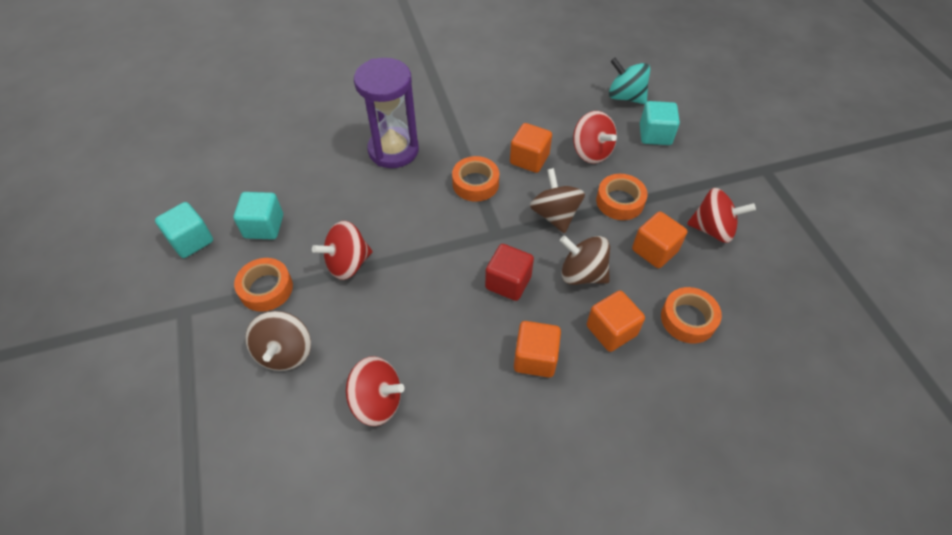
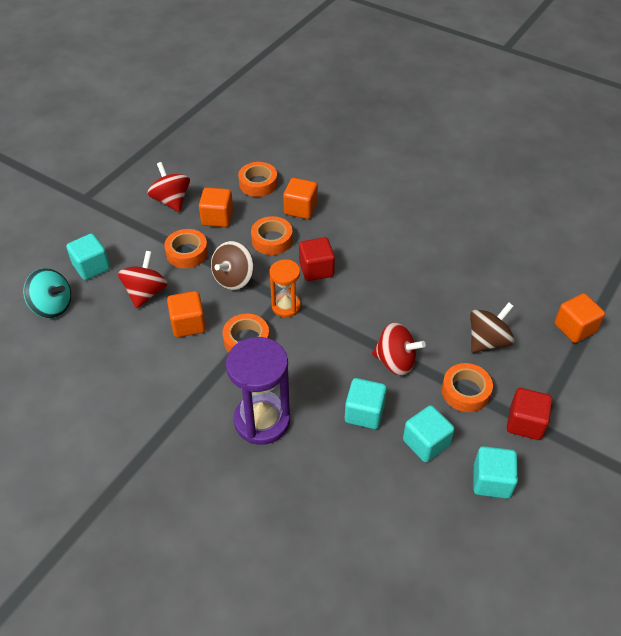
camera: 130 degrees left, 5 degrees down
(193, 304) = (525, 423): none -> red cube
(330, 209) = (364, 413): none -> turquoise cube
(377, 401) = (458, 276): red spinning top -> none
(485, 230) = (286, 306): none -> orange hourglass
(535, 358) = (354, 229): orange cube -> orange cube (575, 328)
(582, 274) = (272, 240): brown spinning top -> orange tape
(625, 97) = (52, 306): turquoise spinning top -> turquoise spinning top turned 60 degrees counterclockwise

